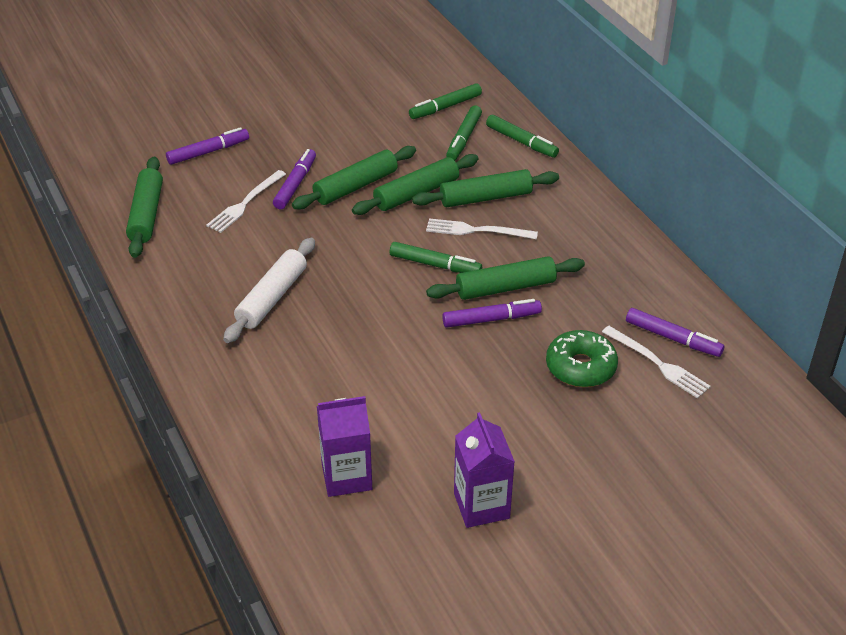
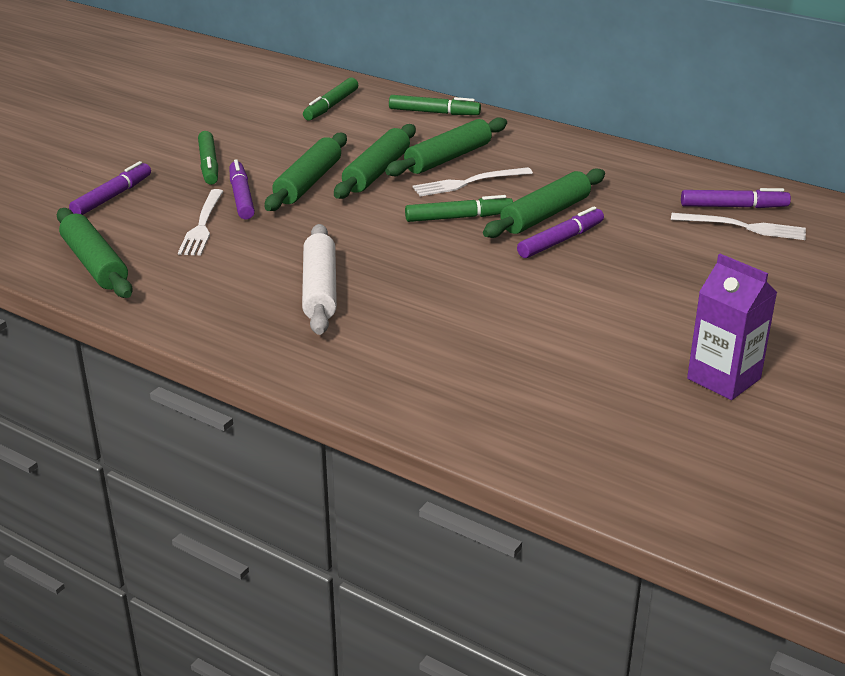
camera: 30 degrees left, 10 degrees down
(346, 476) = (568, 403): purple carton -> none
(464, 139) = (376, 123): green marker -> green marker (209, 165)
(580, 367) = (682, 249): green donut -> none

